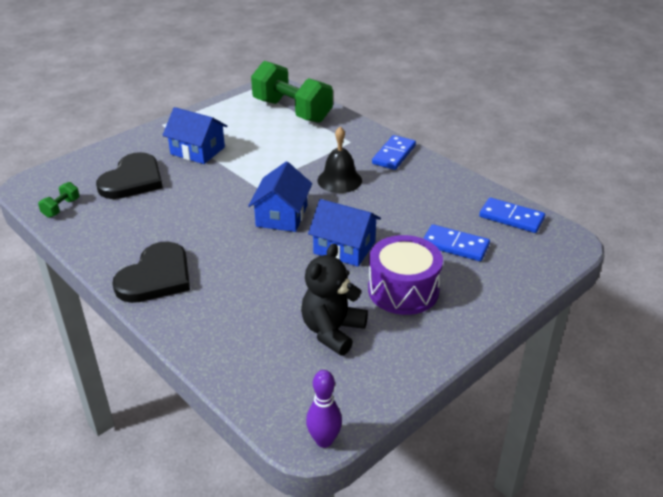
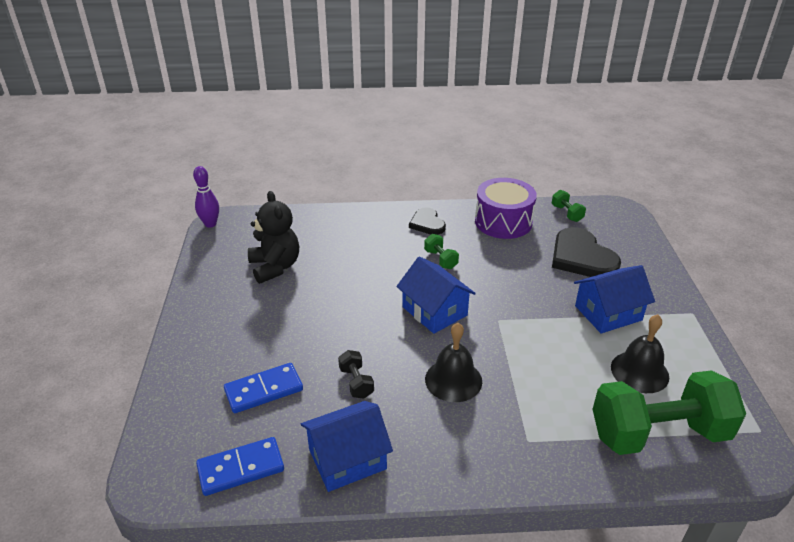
camera: 130 degrees right, 0 degrees up
(156, 277) = (427, 223): black heart -> black heart, size x0.59
(209, 242) = (440, 259): none -> green dumbbell
(247, 127) = (639, 371): none -> black bell
(344, 248) = (348, 321): blue house -> blue house (347, 459)
(394, 155) = (460, 460): blue domino -> none
(394, 213) = (356, 382): none -> black dumbbell
(403, 290) = (262, 322): purple drum -> purple drum (503, 222)

